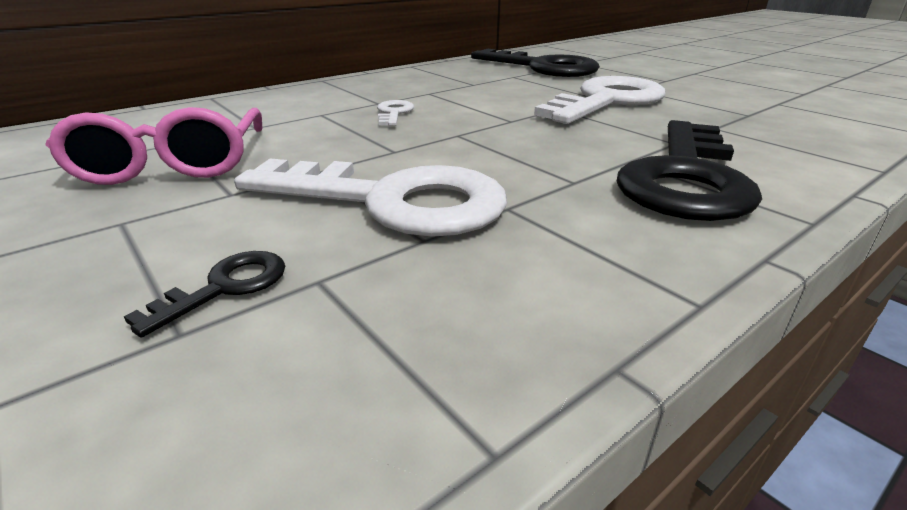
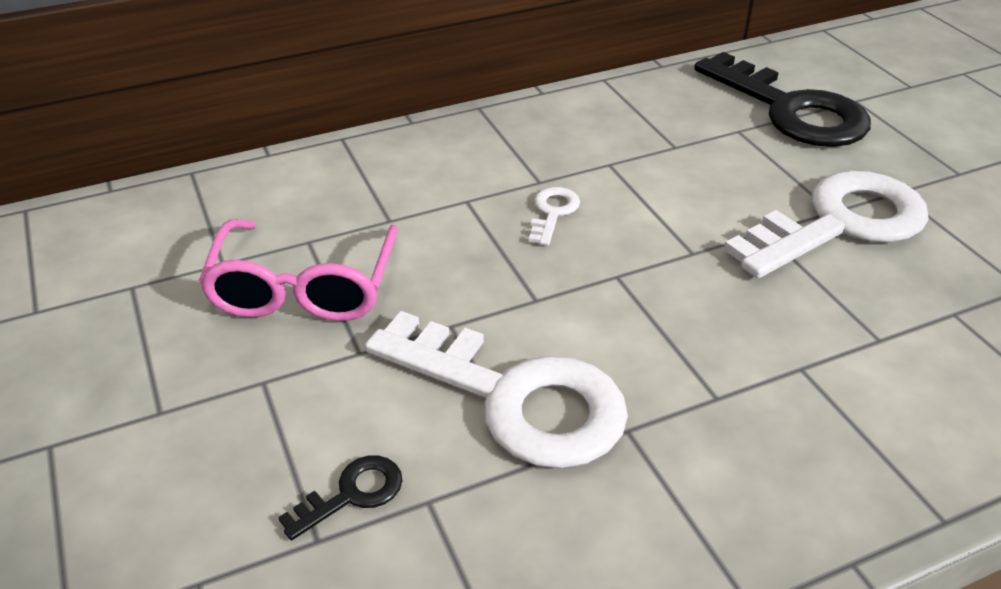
camera: 15 degrees right, 10 degrees up
(685, 178) = (847, 417): black key -> none

